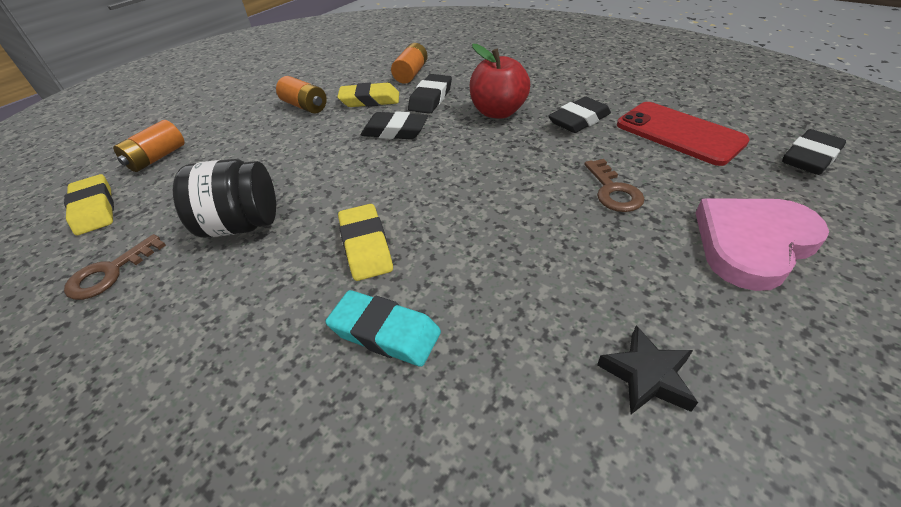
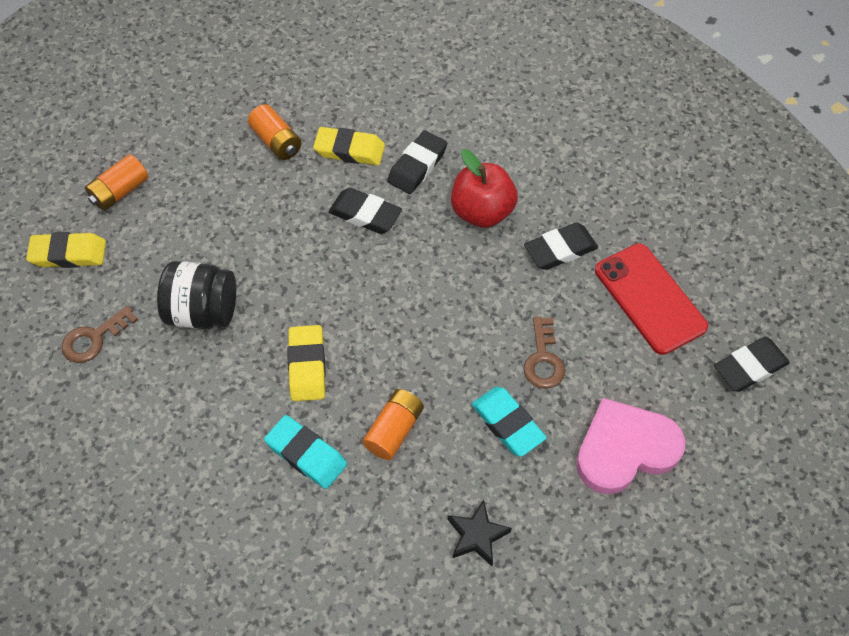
camera: 10 degrees right, 15 degrees up
(94, 209) = (68, 254): yellow eraser -> yellow eraser turned 75 degrees counterclockwise
(411, 74) = (407, 109): orange battery -> orange battery (394, 430)
(611, 249) = (507, 424): none -> turquoise eraser

